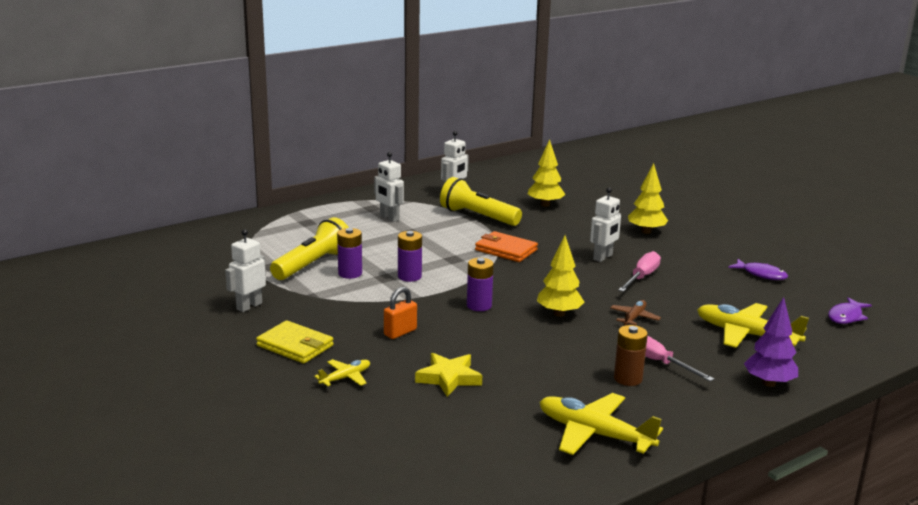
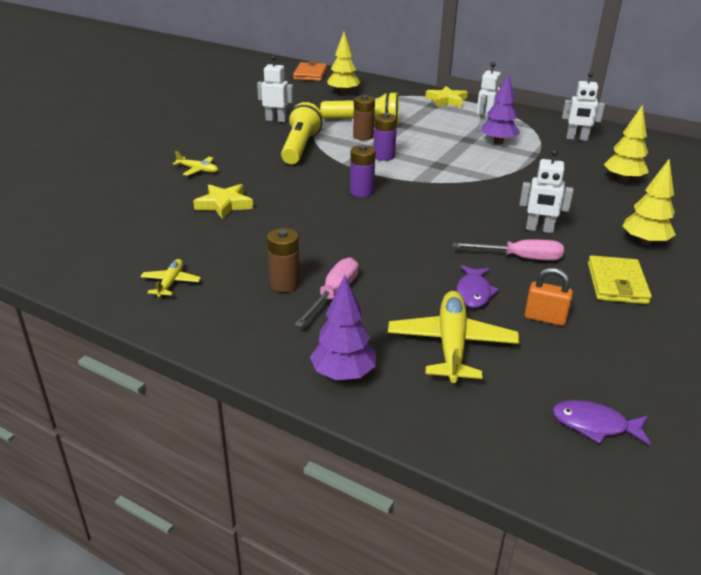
camera: 65 degrees right, 10 degrees up
(295, 346) = (231, 145): yellow wallet -> yellow wallet (617, 283)
(304, 214) = (446, 101): none -> yellow star
(350, 273) = (363, 136): purple battery -> brown battery
(400, 332) = (283, 173): orange padlock -> orange padlock (545, 318)
(430, 223) = (498, 142): none -> purple tree
(477, 216) = (542, 157): yellow flashlight -> yellow flashlight (300, 147)
(506, 250) = (488, 182): orange wallet -> orange wallet (310, 74)
(559, 313) = (384, 228): yellow tree -> yellow tree (343, 93)
(594, 434) = (171, 283): yellow plane -> yellow plane, size x0.52
(634, 318) = (418, 268): brown plane -> none
(761, 274) = (637, 337): purple fish -> purple fish (473, 292)

